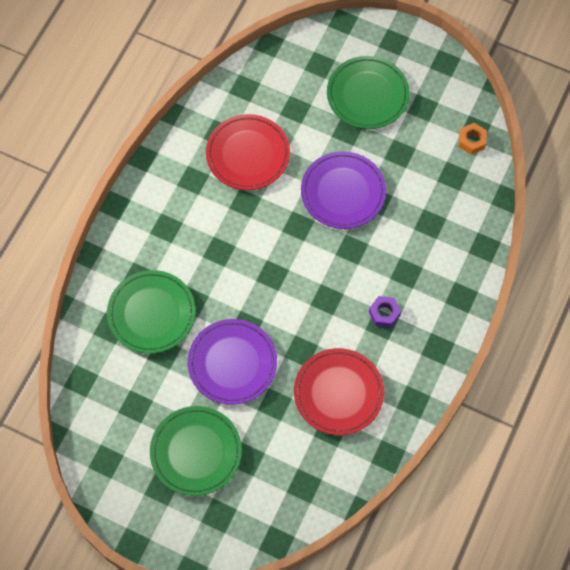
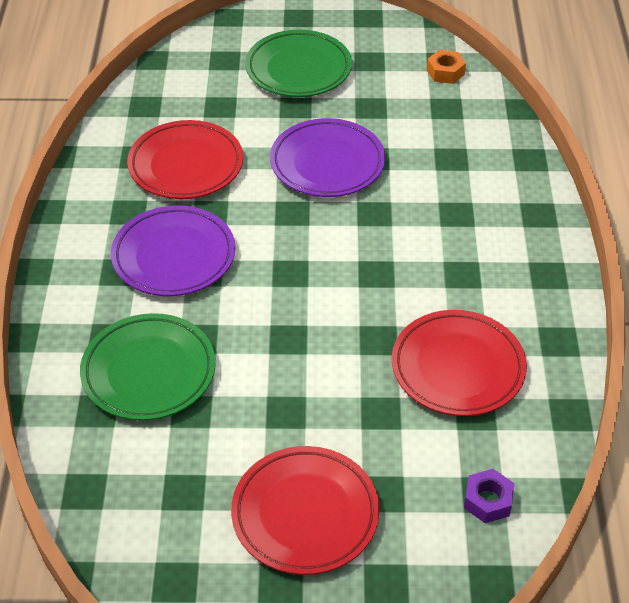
camera: 25 degrees left, 20 degrees down
(196, 452) = (305, 514): green plate -> red plate
(232, 363) = (294, 387): purple plate -> purple plate (174, 256)
(384, 313) = (458, 263): purple nut -> purple nut (488, 501)

